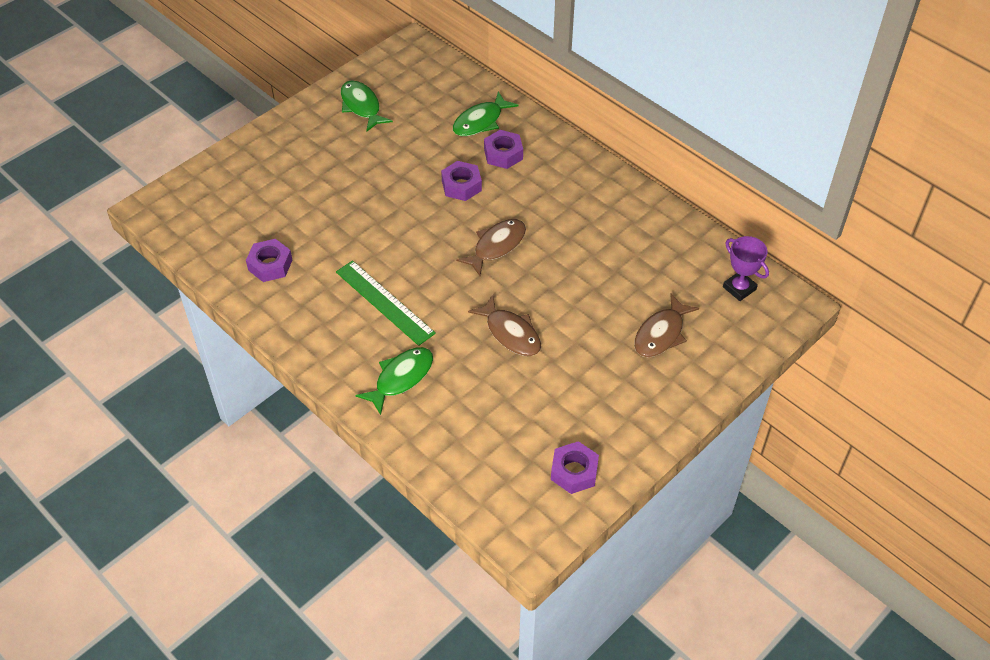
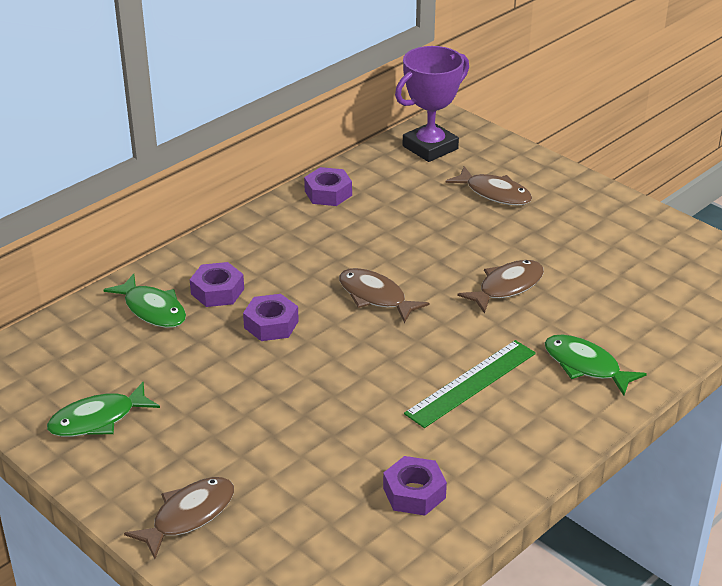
camera: 90 degrees left, 15 degrees down
(266, 155) = (189, 516): none -> brown fish
(574, 472) = (677, 249): purple nut -> purple nut (328, 193)
(739, 288) = (430, 147): purple trophy -> purple trophy, size x1.65

